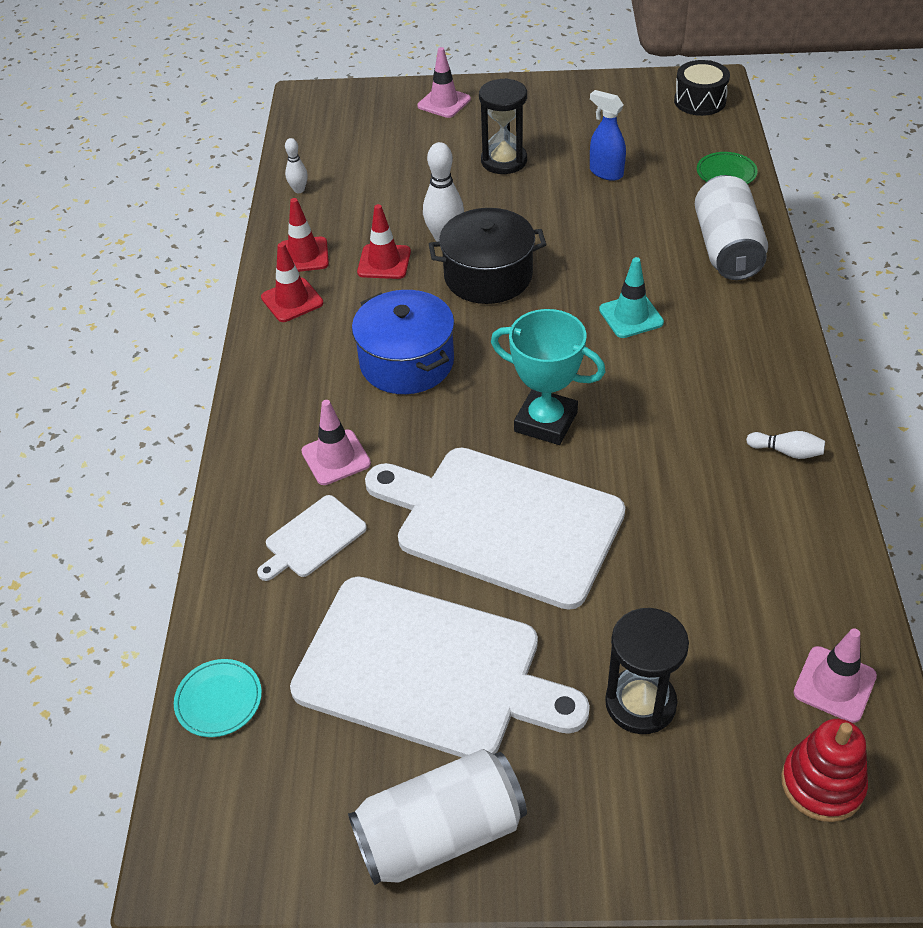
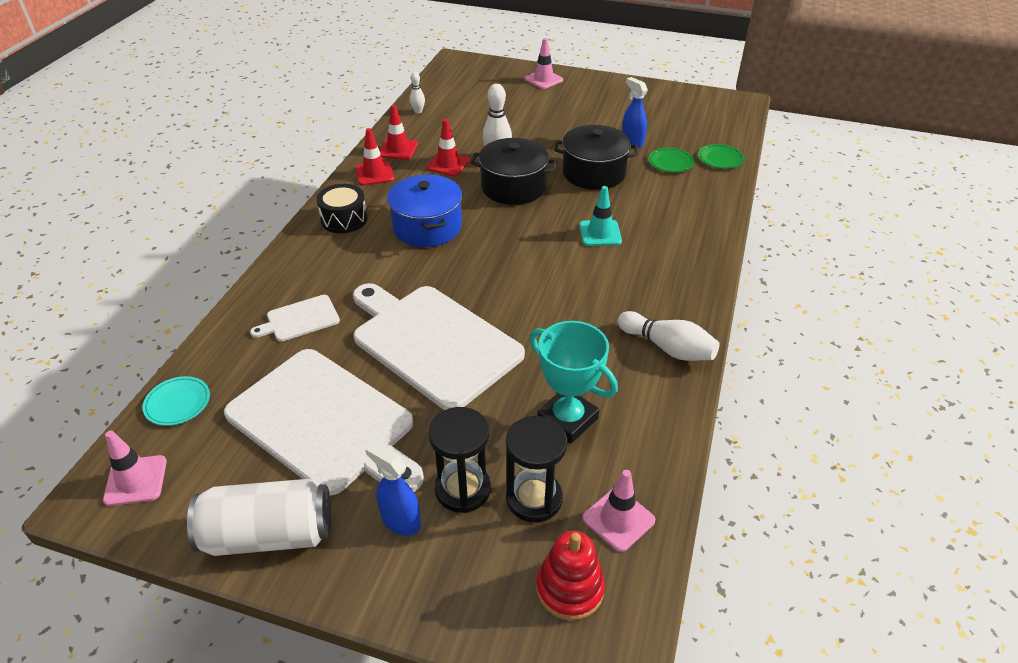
camera: 15 degrees right, 5 degrees down
(336, 457) = (345, 273): pink traffic cone -> pink traffic cone (136, 480)
(504, 161) = (564, 121): black hourglass -> black hourglass (534, 498)
(545, 422) = (501, 286): turquoise trophy -> turquoise trophy (567, 419)
(580, 230) = (593, 173): none -> black pot
(588, 765) = (400, 521): none -> blue spray bottle
(668, 192) = (671, 162): none -> green plate
(700, 101) = (725, 111): black drum -> black drum (344, 219)
(727, 248) = (694, 206): white can -> none
(787, 452) = (668, 348): white bowling pin -> white bowling pin, size x1.76

